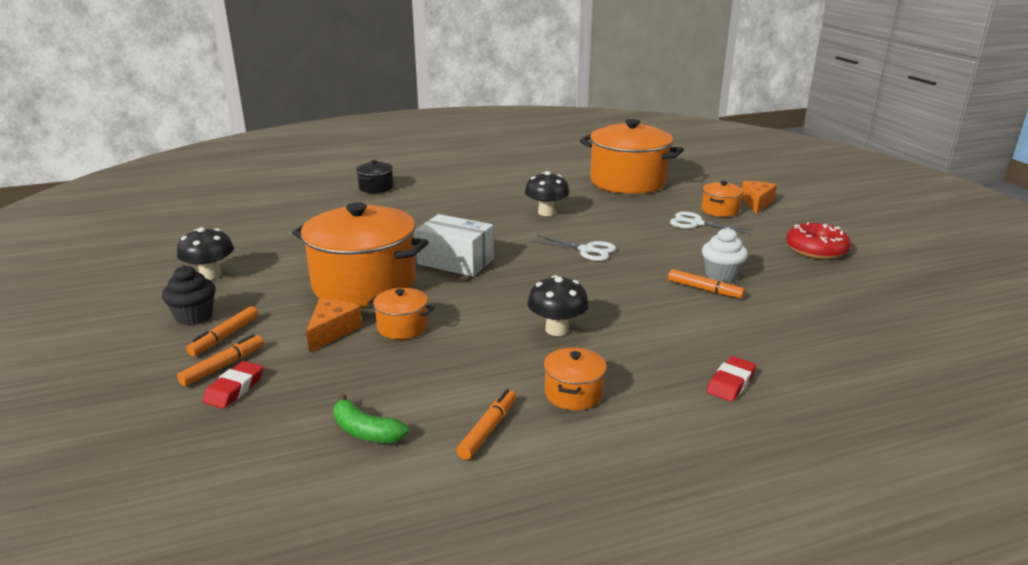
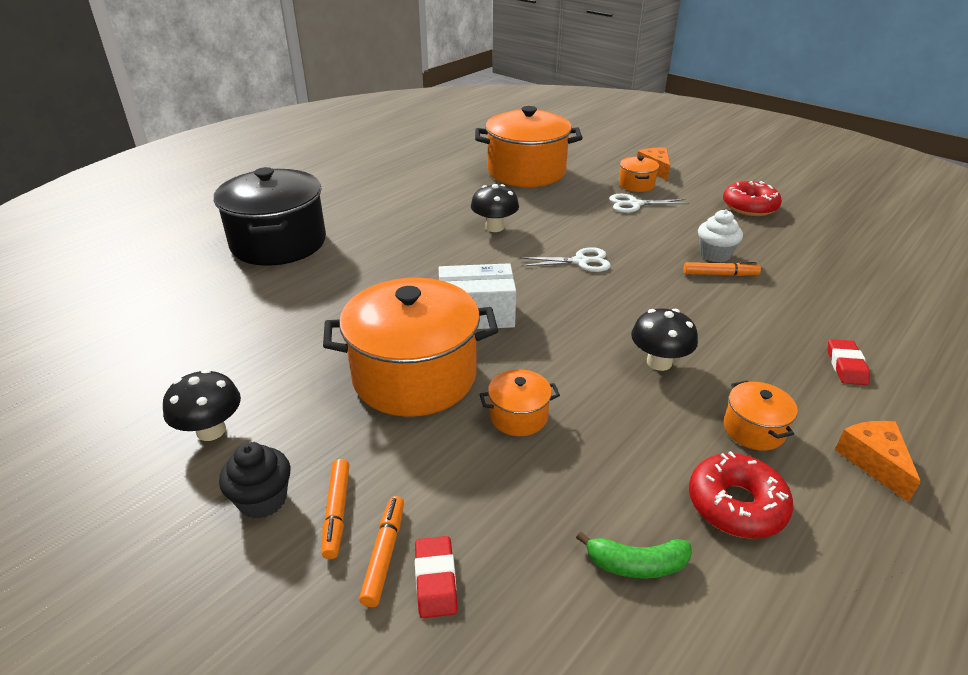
camera: 30 degrees left, 10 degrees up
(332, 331) = (453, 452): orange cheese -> orange cheese (874, 461)
(376, 187) = (278, 243): black pot -> black pot, size x2.26
(488, 430) = (736, 505): orange marker -> red donut

